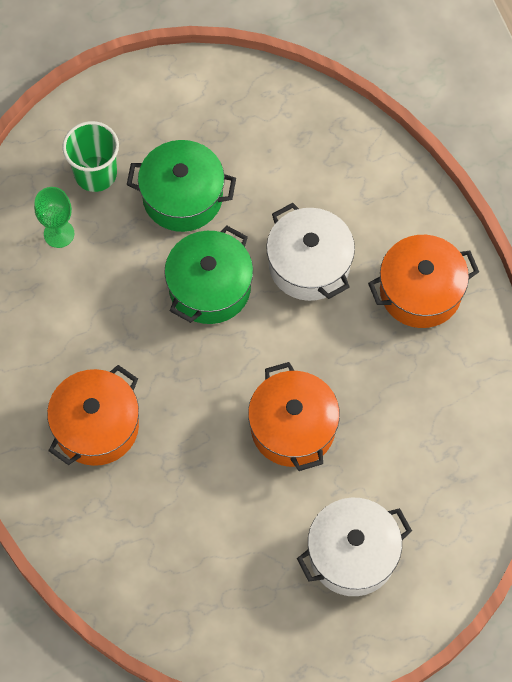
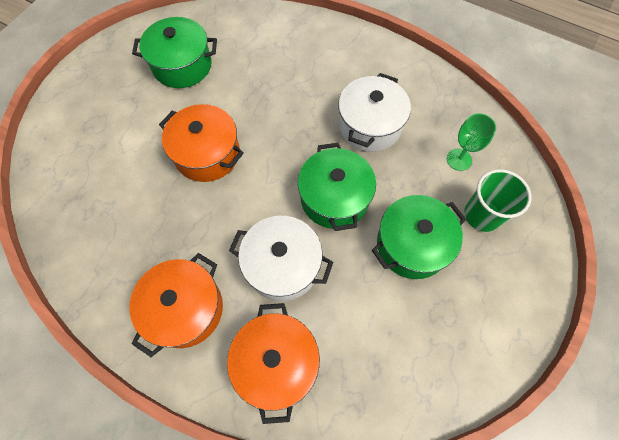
camera: 140 degrees right, 0 degrees up
(96, 426) = (323, 77): orange pot -> orange pot (276, 362)
(236, 567) = (182, 65): none -> green pot
(352, 554) = (117, 113): white pot -> white pot (370, 125)

